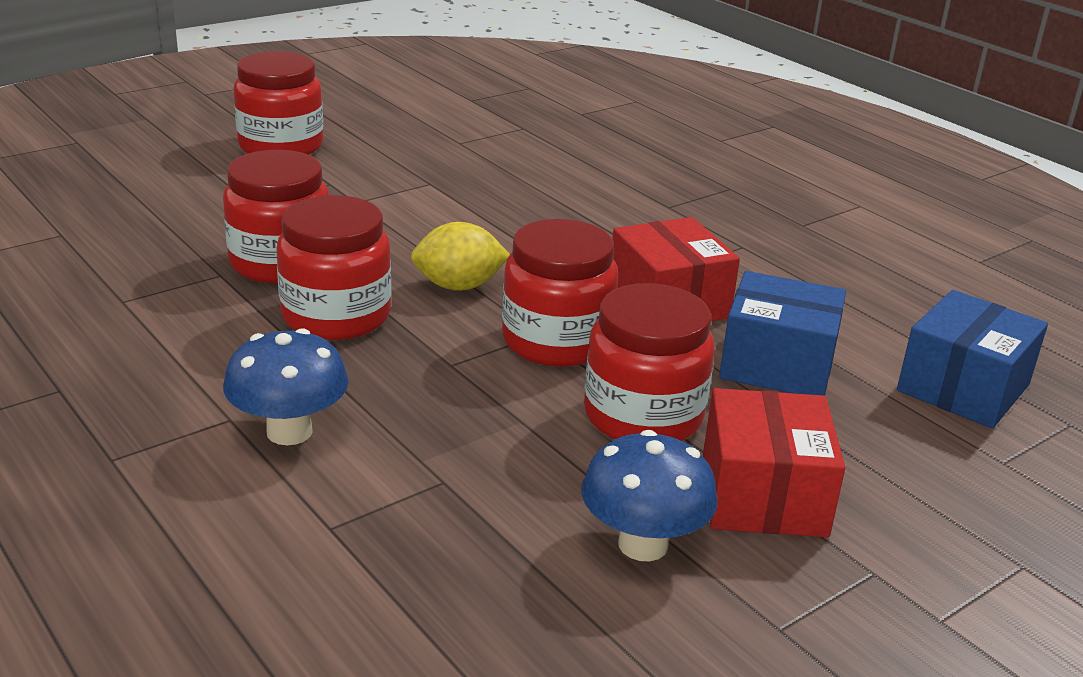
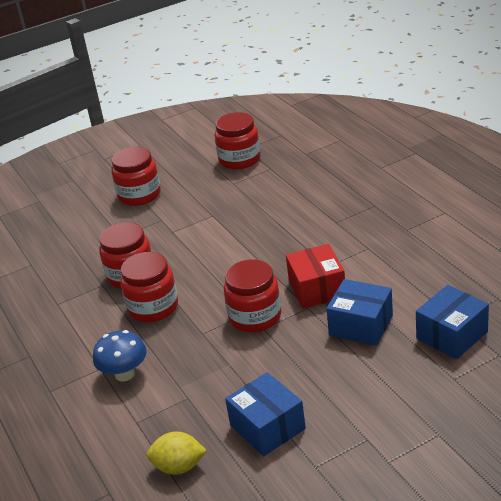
camera: 15 degrees right, 5 degrees up
(459, 286) = (214, 285): yellow lemon -> yellow lemon (179, 467)
(643, 416) = (285, 359): red jar -> red jar (240, 159)
(643, 544) = (267, 427): blue mushroom -> blue box
(763, 495) = (329, 400): red box -> none

